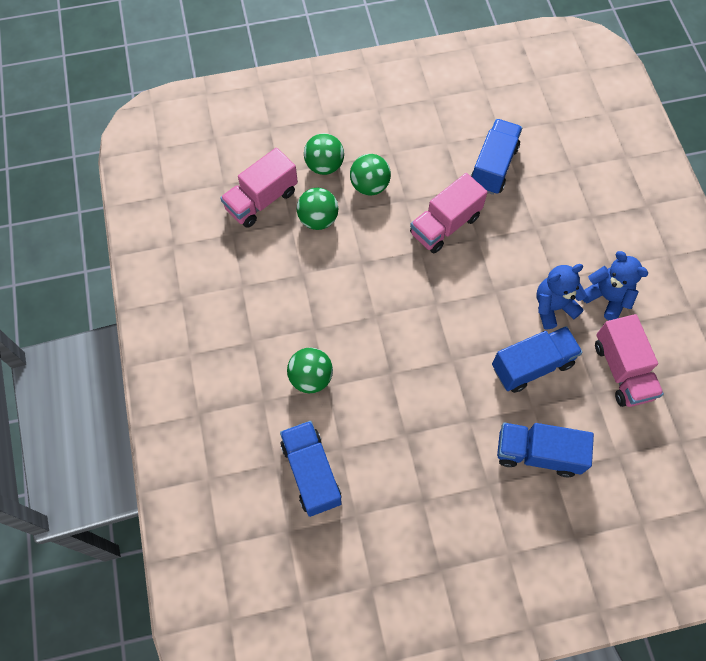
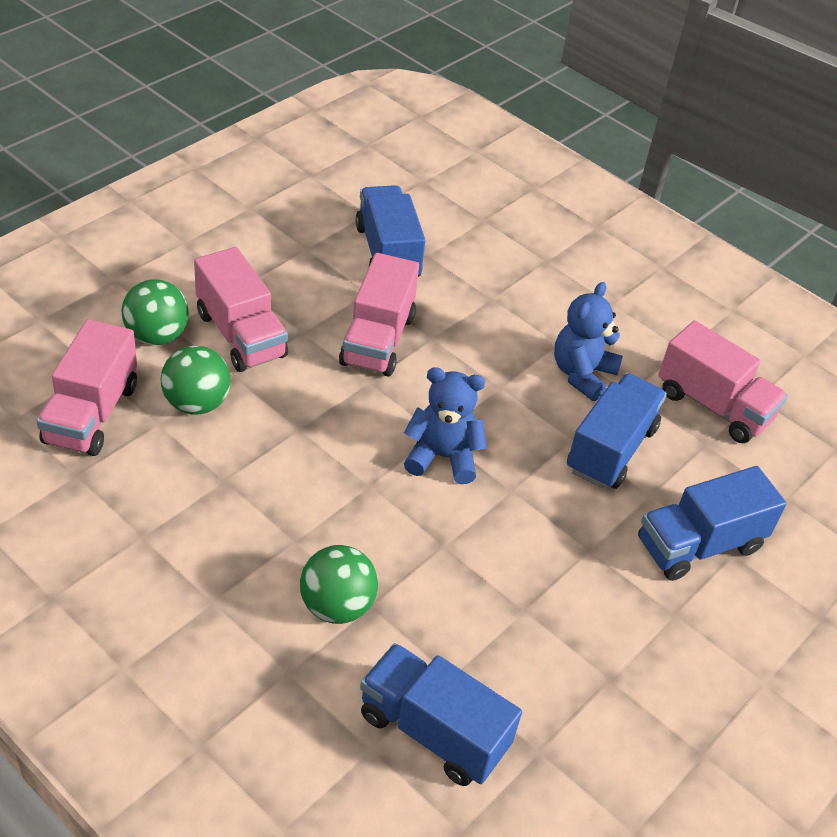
camera: 40 degrees left, 20 degrees down
(369, 186) = (241, 335): green ball -> pink truck
(606, 297) = (632, 337): blue teddy bear -> blue teddy bear (442, 457)

